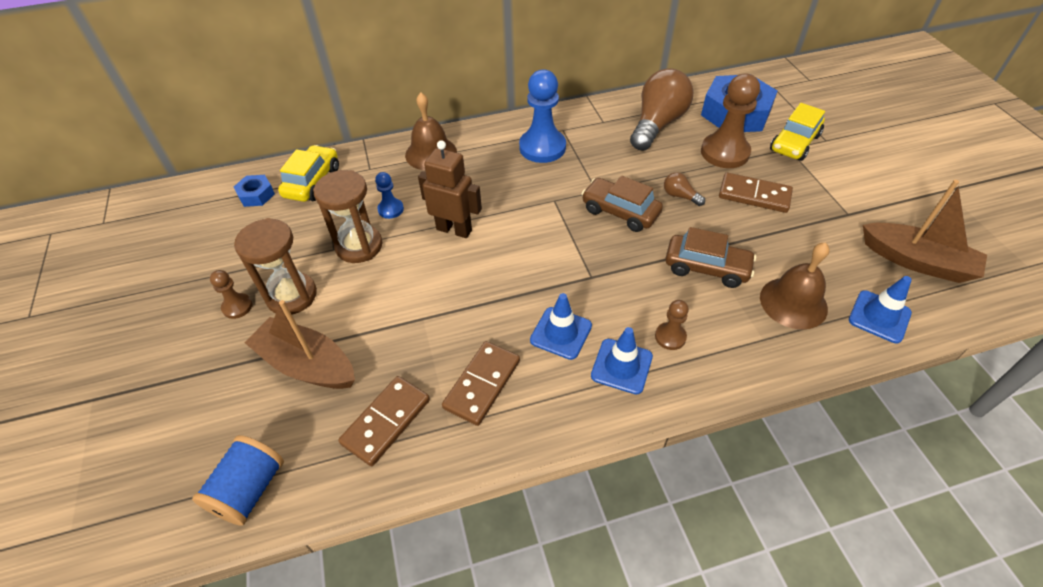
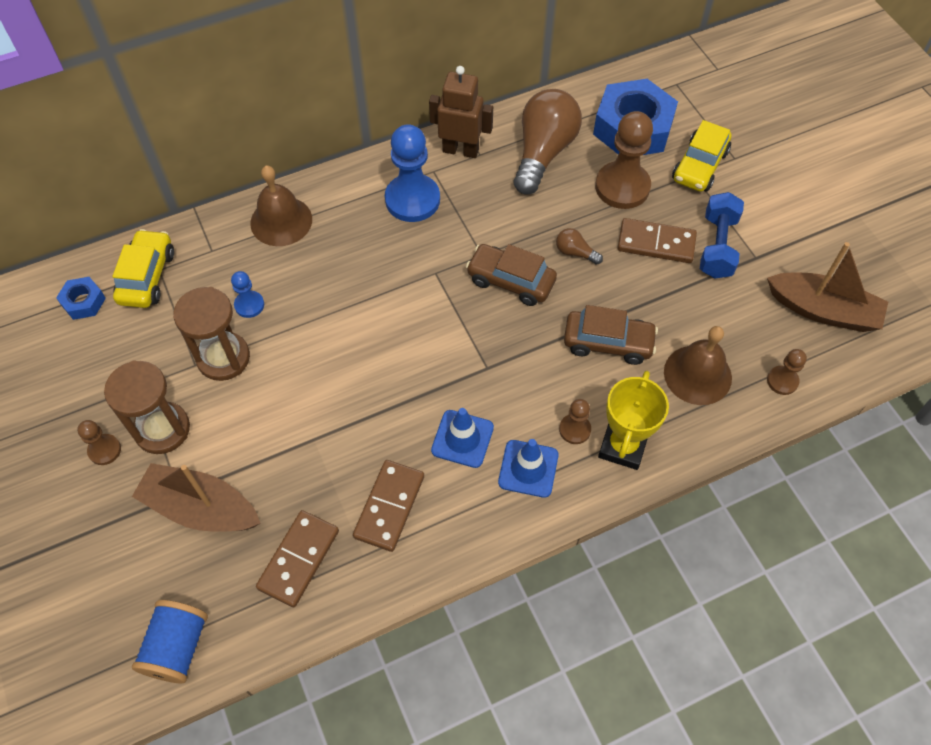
camera: 10 degrees left, 10 degrees up
(454, 229) = (328, 324): brown robot -> brown robot (460, 150)
(717, 357) = (622, 446): none -> yellow trophy
(811, 202) = (717, 246): none -> blue dumbbell
(879, 316) = (782, 381): blue traffic cone -> brown pawn

